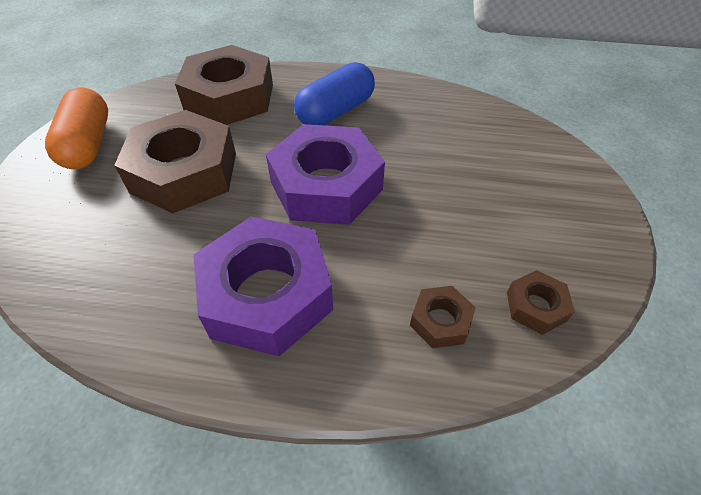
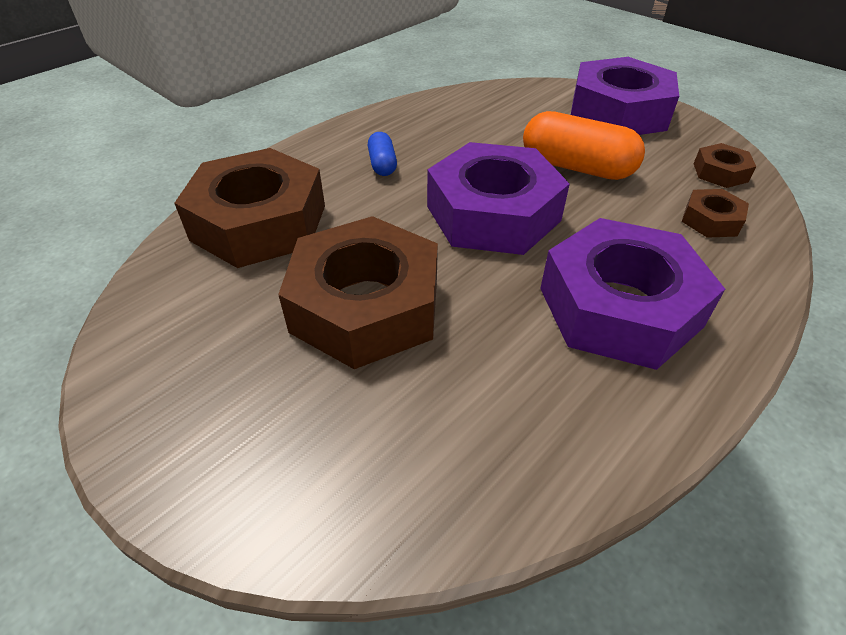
camera: 55 degrees left, 5 degrees down
(88, 144) = (192, 384): orange capsule -> orange capsule (576, 167)
(336, 111) = (382, 164): blue capsule -> blue capsule, size x0.51
(564, 199) = (618, 112): none -> purple nut

